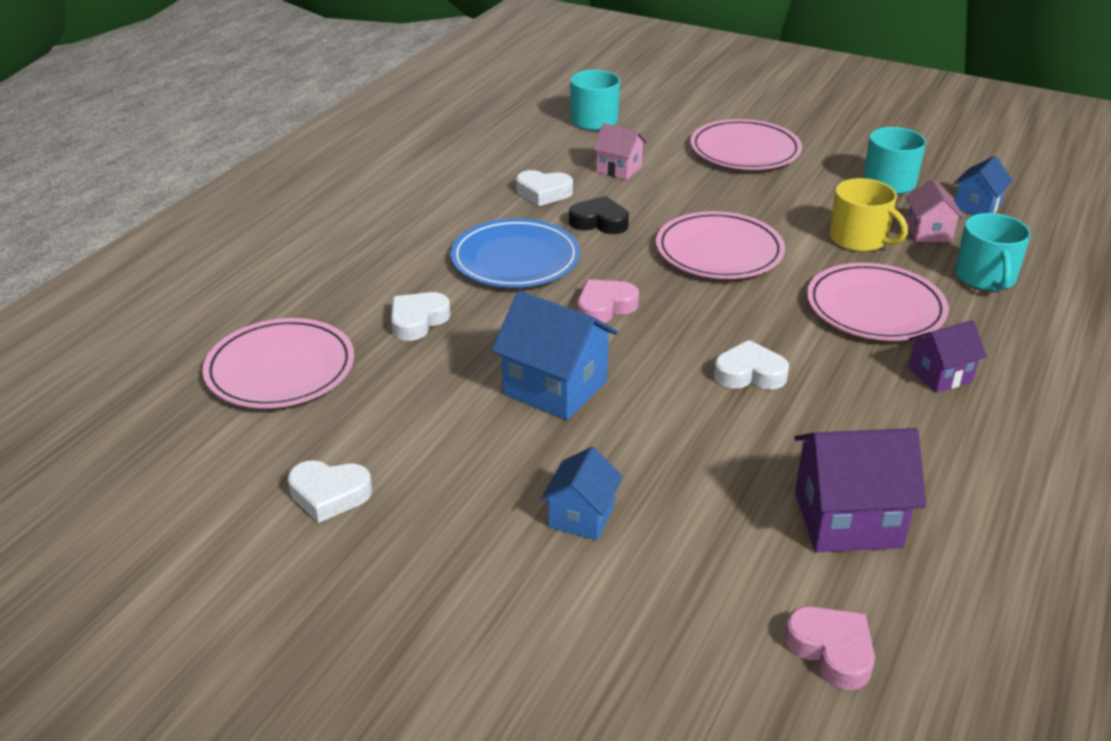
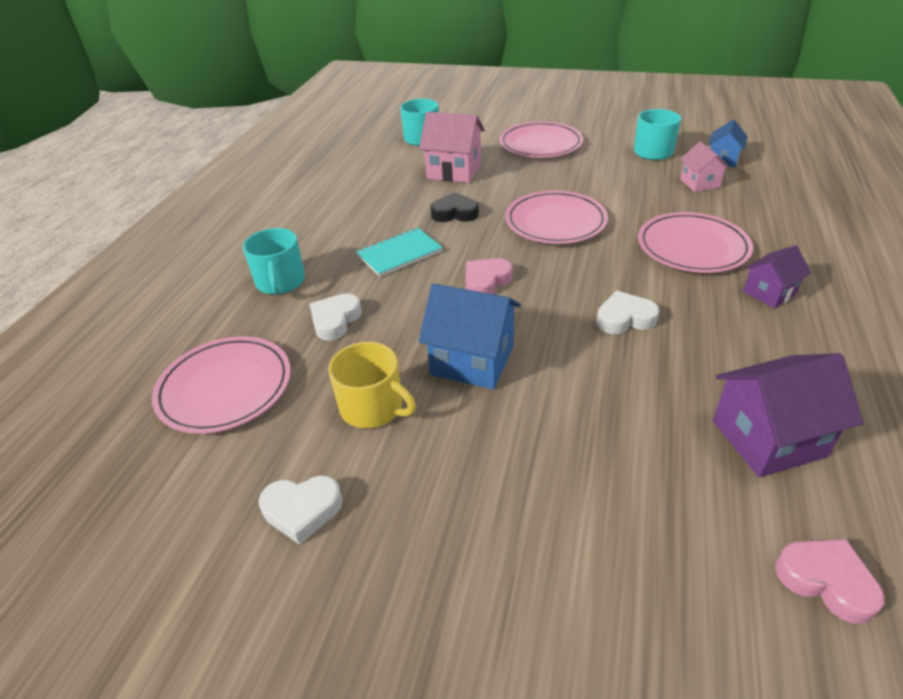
camera: 10 degrees left, 5 degrees up
(515, 259) = (399, 254): blue plate -> turquoise notebook
(543, 193) = (403, 197): white heart -> none
(581, 516) = (542, 484): blue house -> none
(619, 169) = (454, 171): pink house -> pink house, size x1.67
(859, 239) = (653, 196): yellow mug -> yellow mug (373, 407)
(985, 277) = (758, 210): turquoise mug -> turquoise mug (280, 282)

